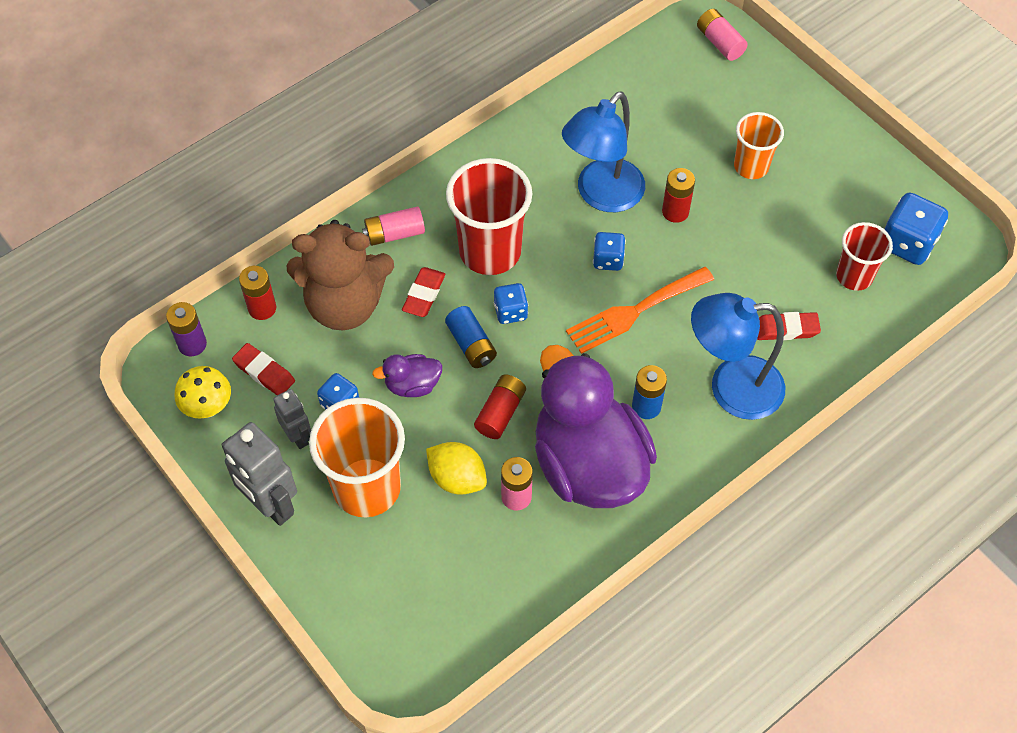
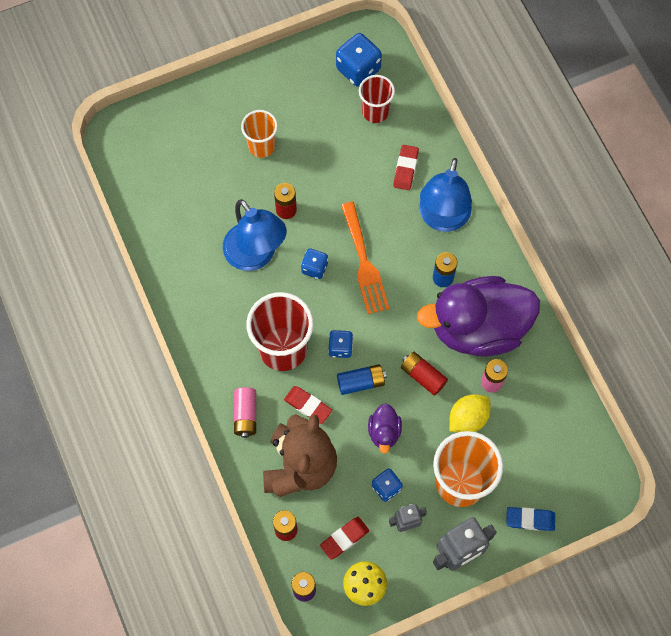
camera: 75 degrees left, 10 degrees up
(335, 584) = (530, 519): none -> blue eraser
(720, 42) = (138, 130): pink battery -> none

